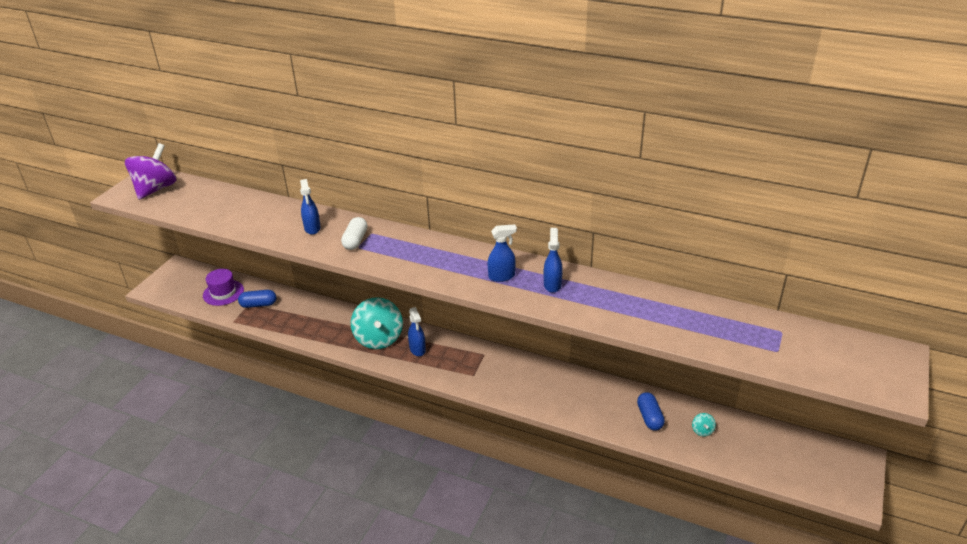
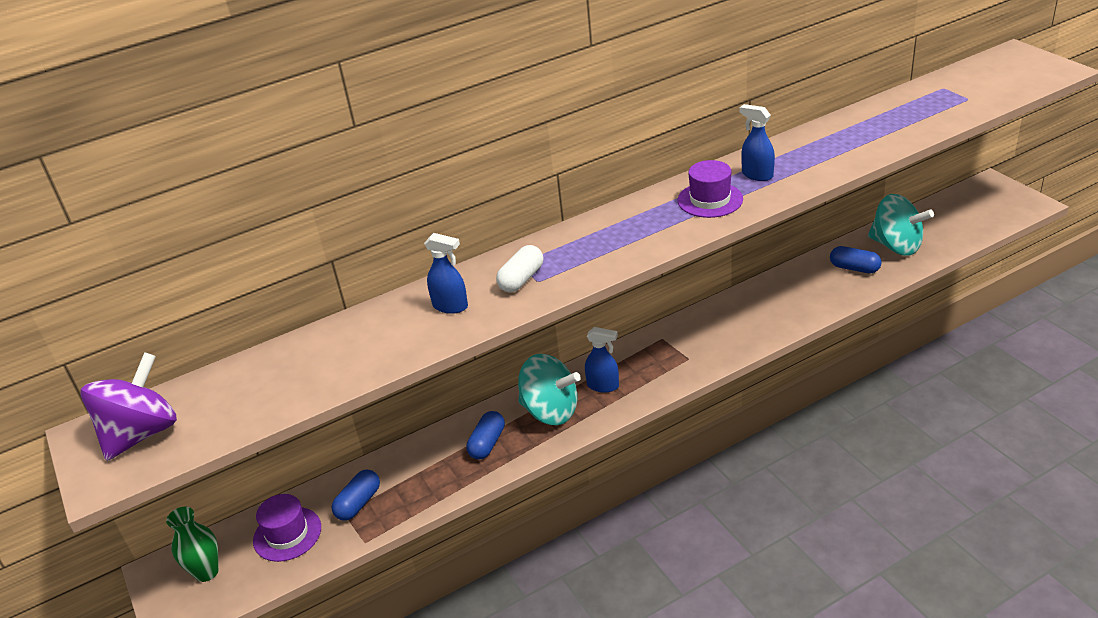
camera: 50 degrees left, 0 degrees up
(156, 189) = (142, 433): purple spinning top -> purple spinning top turned 60 degrees clockwise
(185, 281) = (206, 572): none -> green vase
(334, 327) = (487, 443): none -> blue capsule
(355, 241) = (521, 279): white capsule -> white capsule turned 75 degrees clockwise
(502, 276) = (710, 200): blue spray bottle -> purple hat
(702, 431) = (896, 246): turquoise spinning top -> turquoise spinning top, size x2.50

